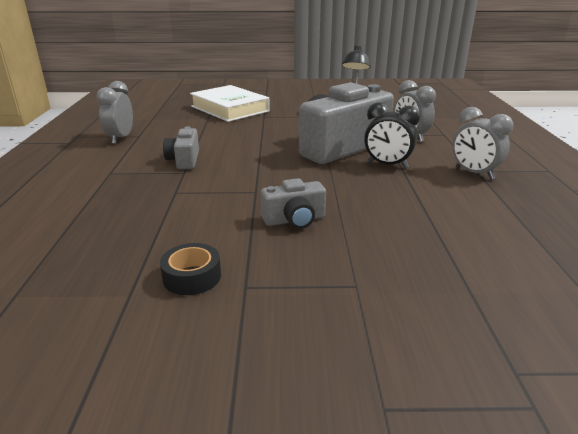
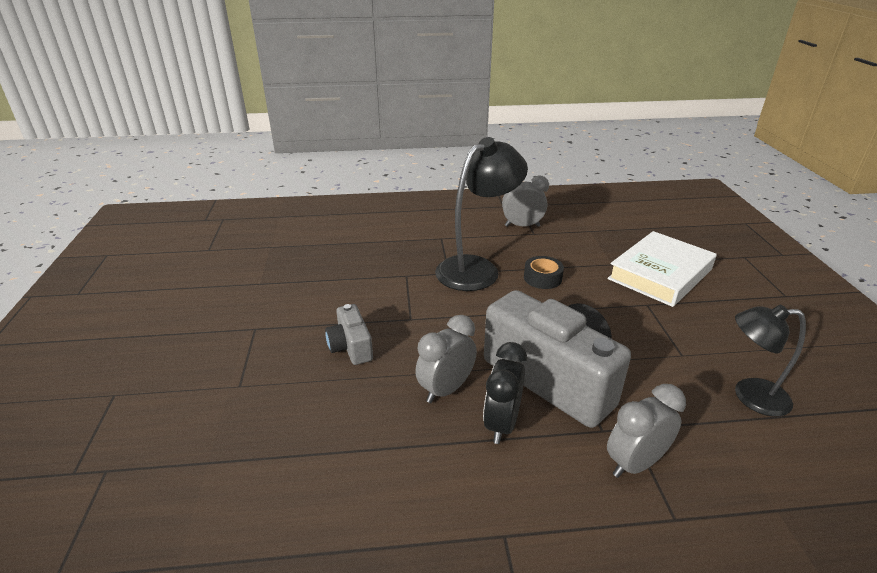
camera: 85 degrees right, 5 degrees up
(184, 160) = (477, 268): grey camera -> black lamp
(192, 277) = (272, 303): black tape -> black tape (542, 278)
(474, 173) = (492, 529): grey clock -> grey clock (446, 389)

